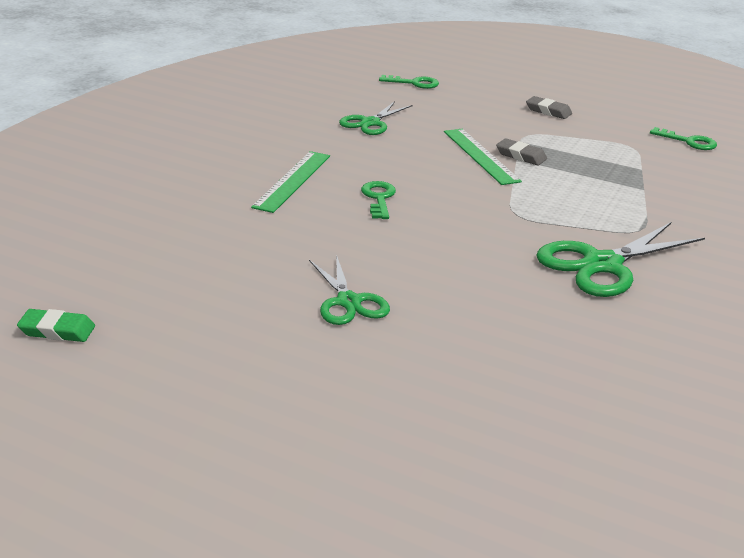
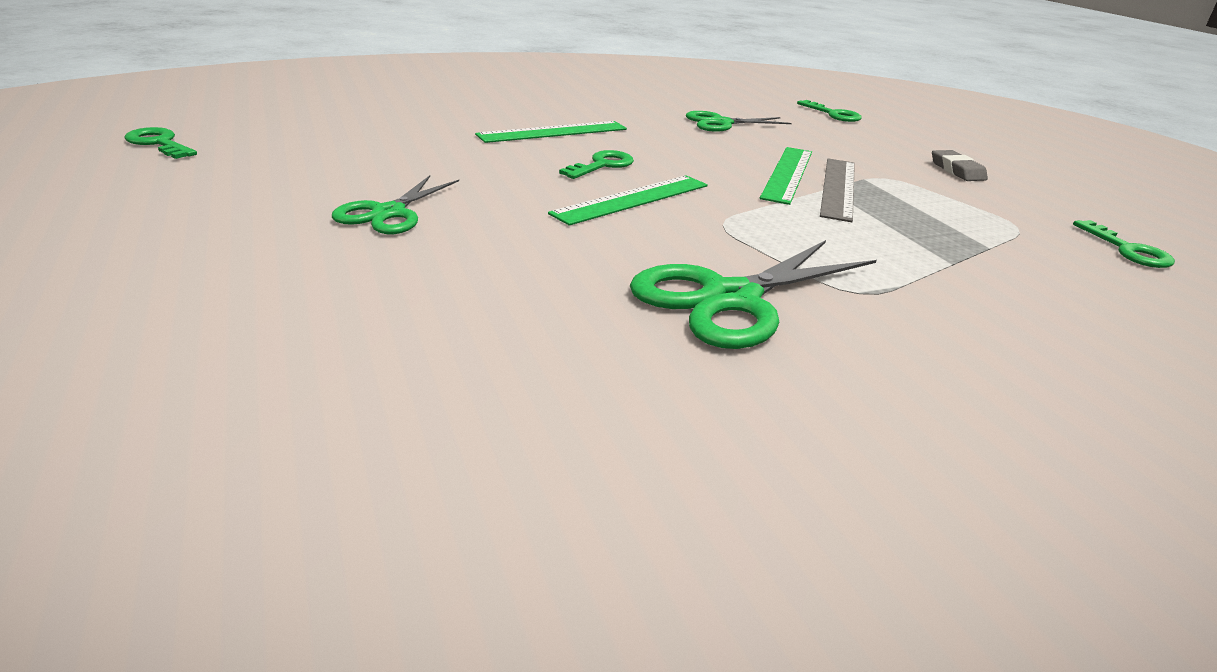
camera: 40 degrees right, 0 degrees up
(57, 330) = (159, 143): green eraser -> green key
(445, 219) = (632, 199): none -> green ruler
(521, 156) = (838, 188): grey eraser -> grey ruler
(602, 264) = (731, 299): green scissors -> green scissors turned 45 degrees counterclockwise

